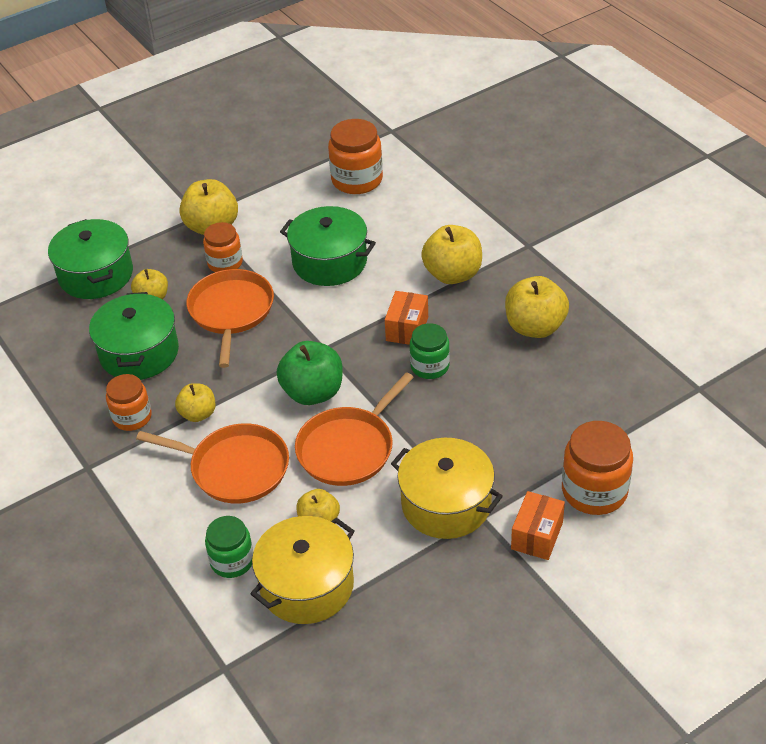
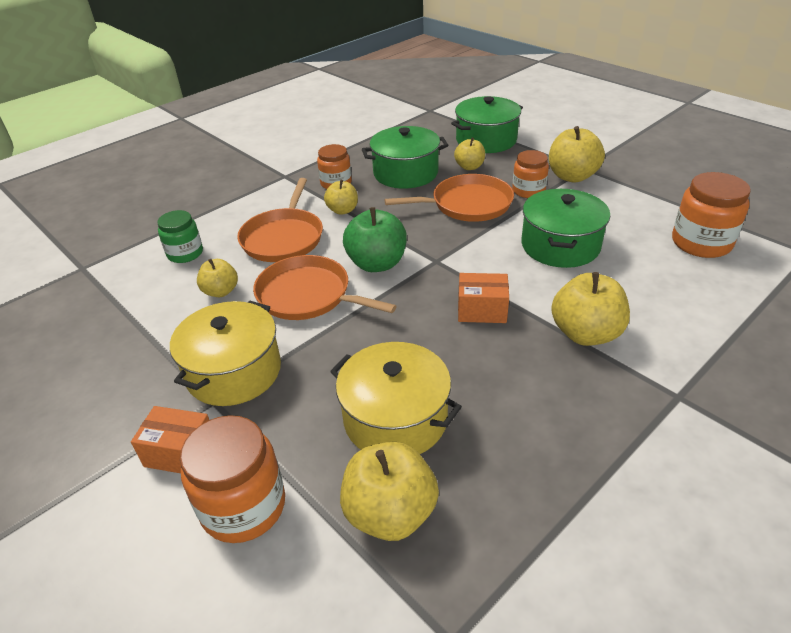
camera: 80 degrees right, 5 degrees down
(306, 585) = (151, 295): yellow pot -> yellow pot (395, 418)
(430, 366) = (429, 334): green jar -> none
(535, 327) = (522, 418): yellow apple -> yellow apple (390, 513)

